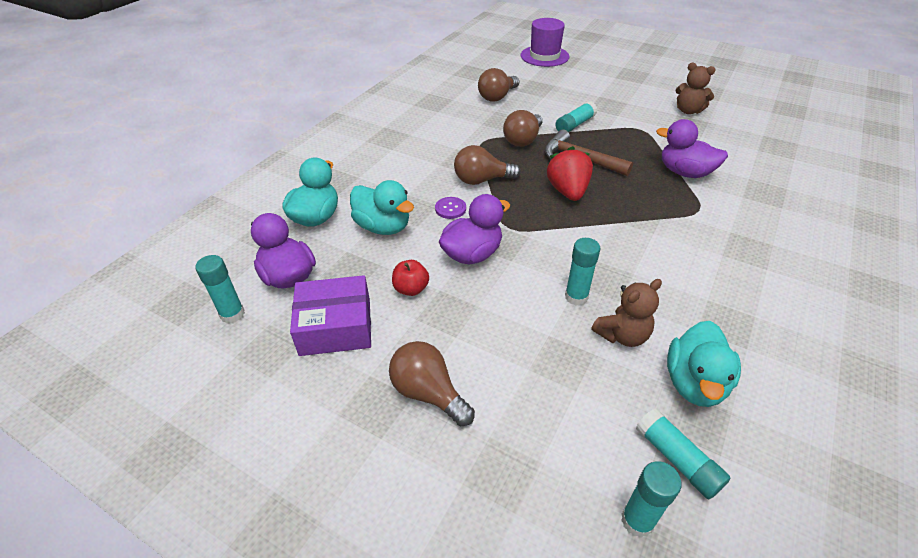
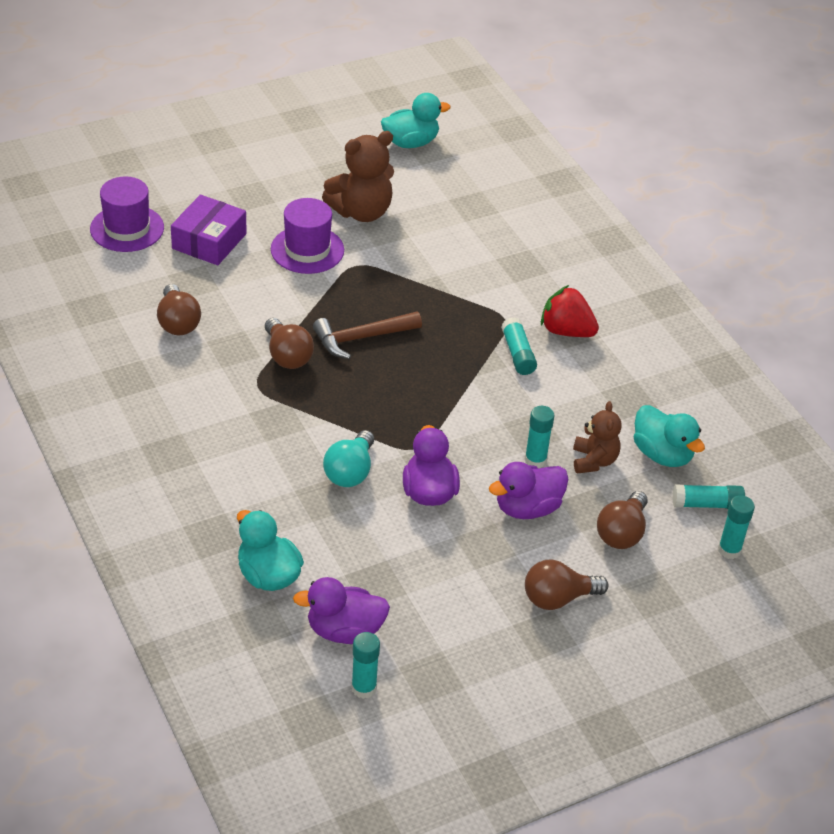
camera: 60 degrees left, 0 degrees up
(335, 326) = (441, 623): purple box -> purple box (209, 241)
(383, 227) = (332, 532): turquoise duck -> turquoise duck (411, 142)
(411, 289) = (437, 554): red apple -> none
(450, 209) = (350, 472): purple button -> turquoise light bulb
(481, 180) = (326, 425): brown light bulb -> brown light bulb (621, 533)
(567, 191) = (402, 379): red strawberry -> red strawberry (566, 331)
(575, 125) = (300, 302): turquoise glue stick -> turquoise glue stick (518, 354)
(622, 108) = (307, 250): none -> purple hat
(684, 172) = (450, 289): purple duck -> purple duck (527, 508)
(688, 111) = (361, 212): brown teddy bear -> brown teddy bear, size x1.62

